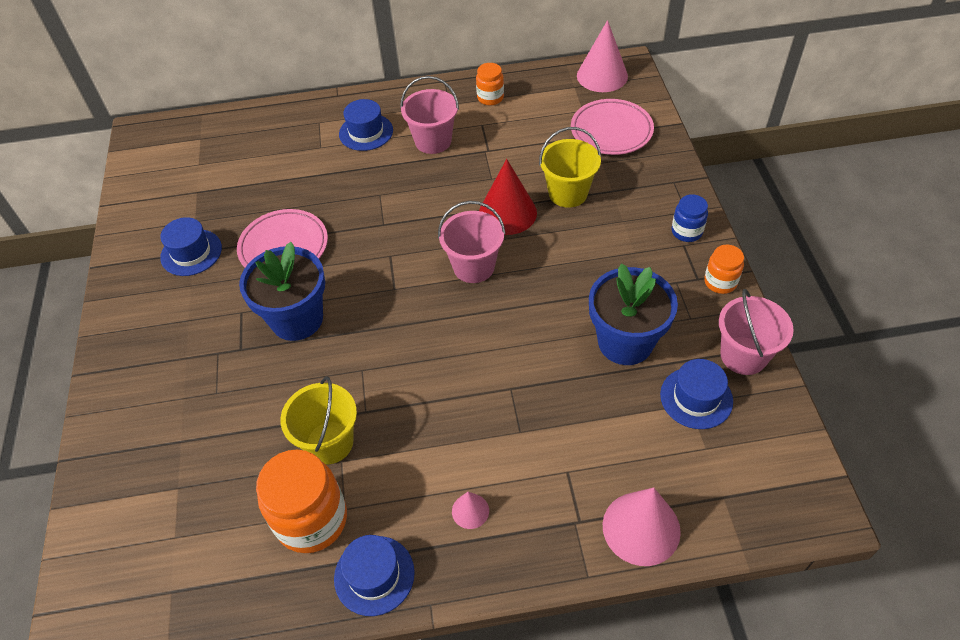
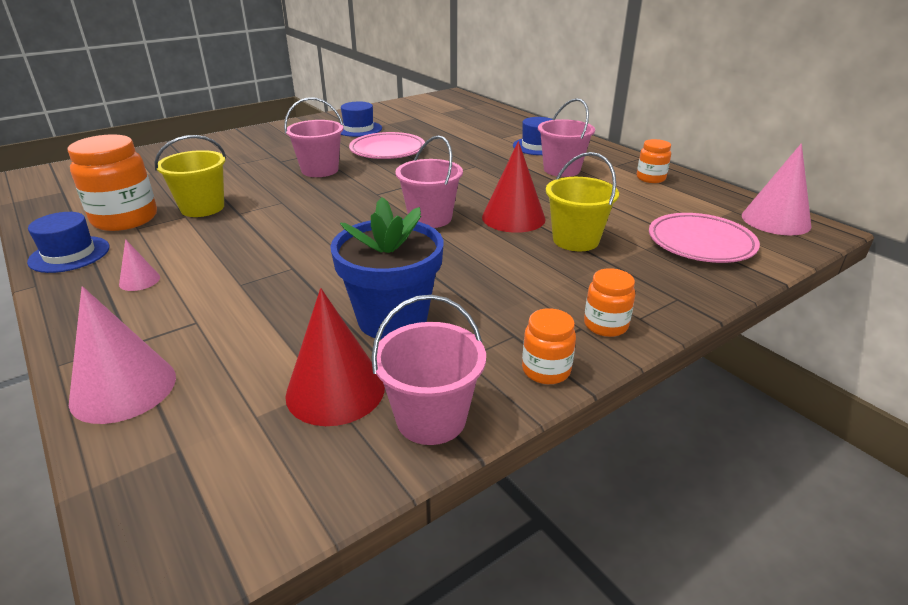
camera: 60 degrees right, 20 degrees down
(297, 319) = (320, 170): blue flower pot -> pink bucket
(686, 231) = (605, 325): blue jar -> orange jar
(696, 398) = (335, 390): blue hat -> red cone

